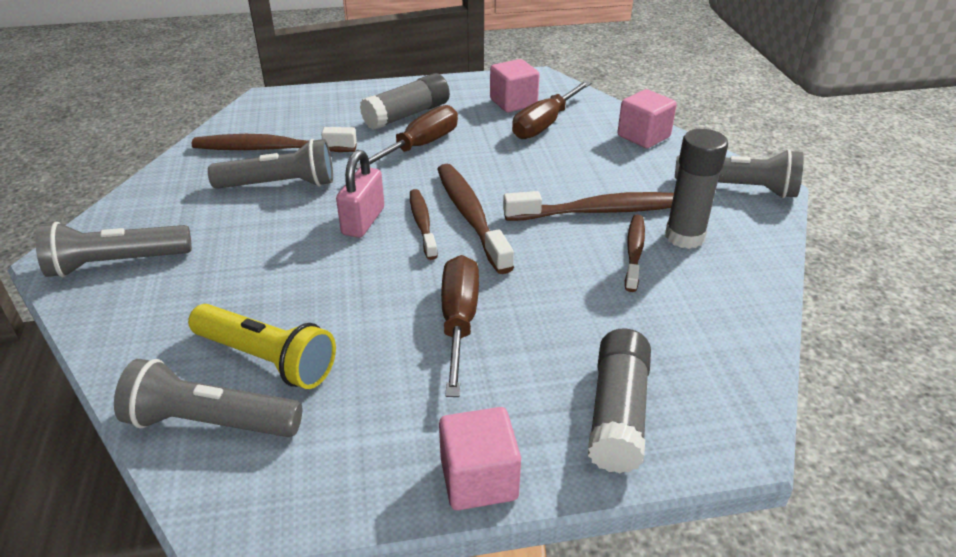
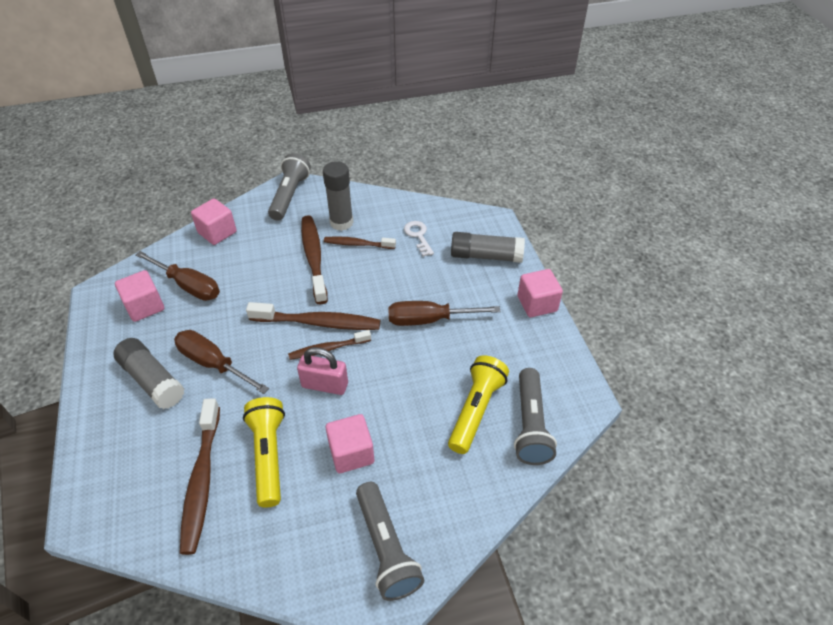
camera: 95 degrees left, 10 degrees up
(254, 240) = (351, 453): none -> pink cube
(280, 185) = (268, 455): grey flashlight -> yellow flashlight
(470, 216) = (318, 323): brown toothbrush -> brown toothbrush turned 150 degrees counterclockwise
(664, 322) = (418, 236): none -> white key

